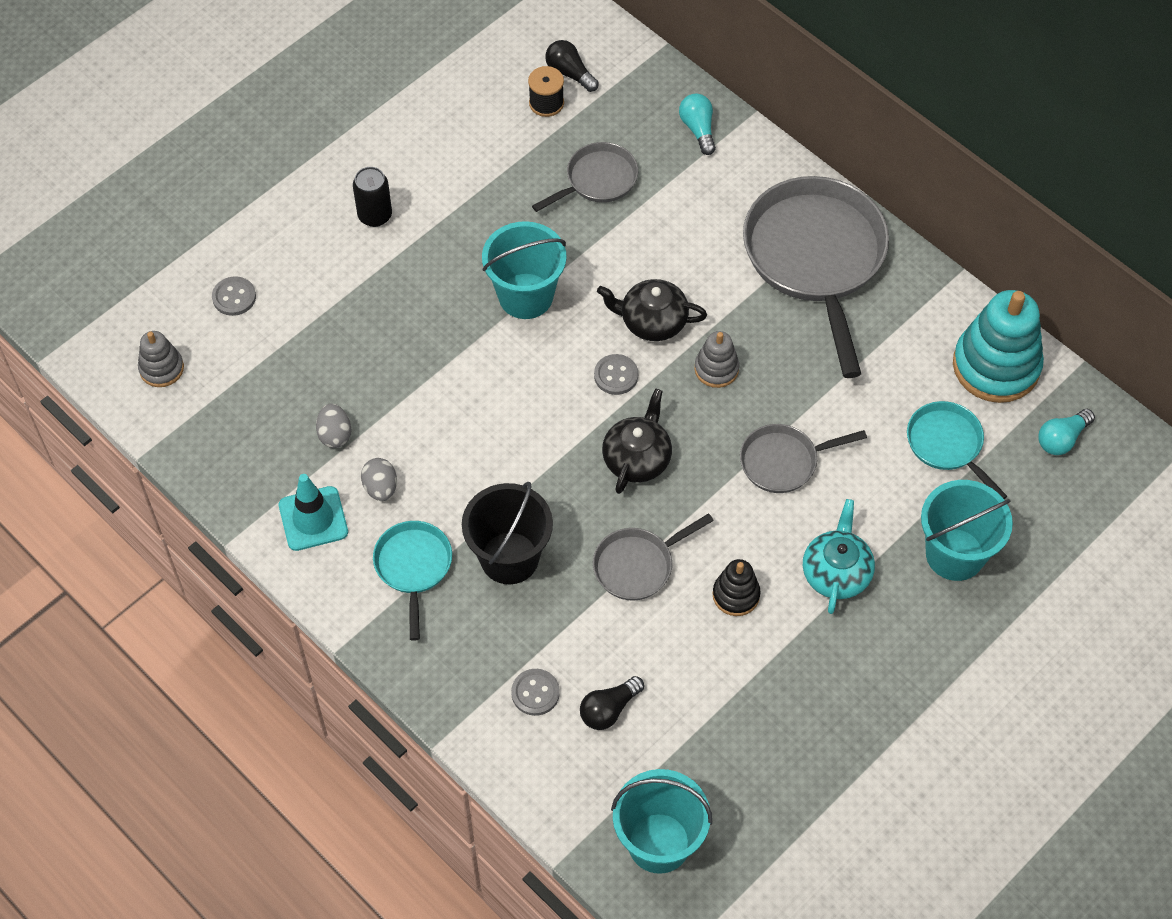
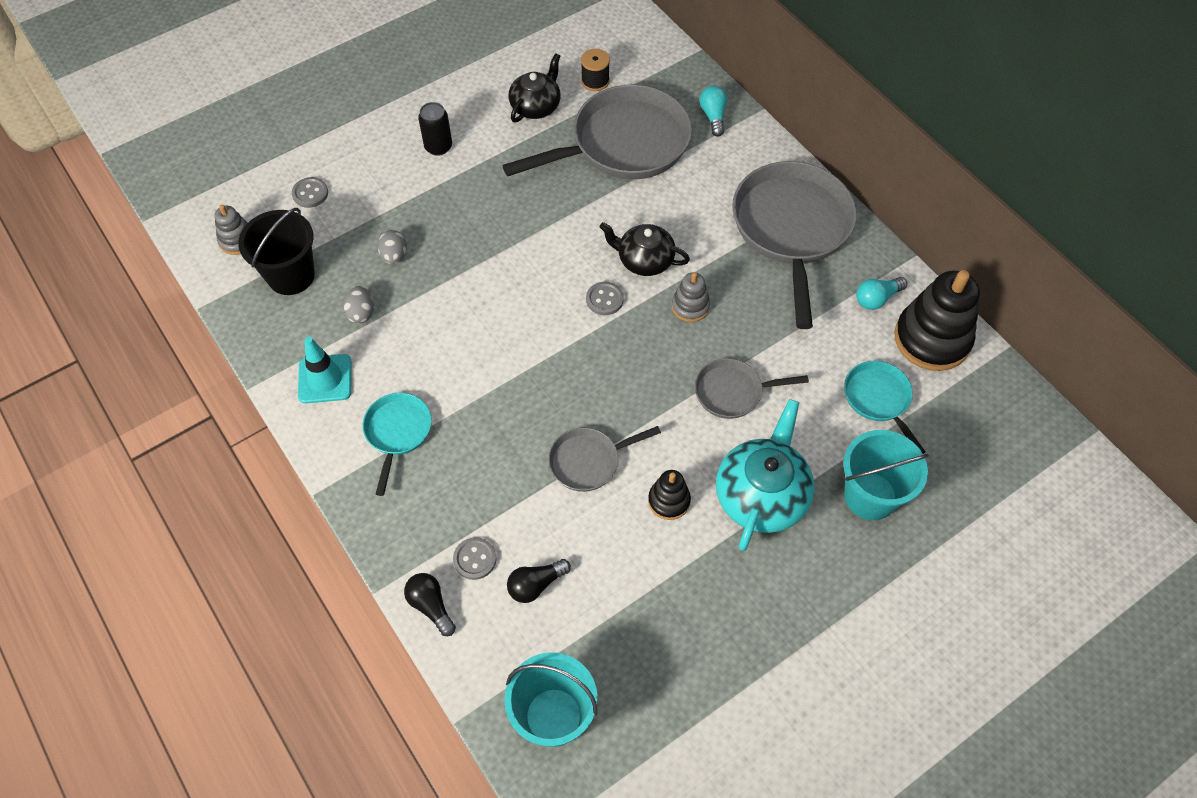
camera: 10 degrees right, 0 degrees up
(380, 488) = (387, 362): grey egg -> grey egg (394, 256)
(509, 558) = (480, 437): black bucket -> black bucket (291, 275)
(525, 296) = (544, 225): turquoise bucket -> none
(569, 73) = (618, 61): black light bulb -> black light bulb (431, 606)
(597, 180) = (623, 144): grey pan -> grey pan, size x1.99
(637, 458) = (607, 370): black teapot -> black teapot (536, 106)
(836, 572) = (761, 495): turquoise teapot -> turquoise teapot, size x1.50
(996, 366) = (932, 339): turquoise stacking toy -> black stacking toy
(1061, 439) = (981, 409): turquoise light bulb -> turquoise light bulb (876, 299)

